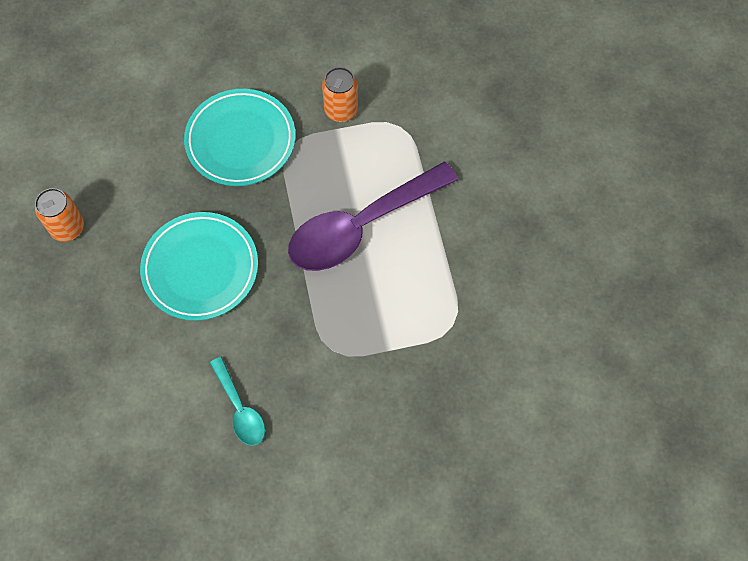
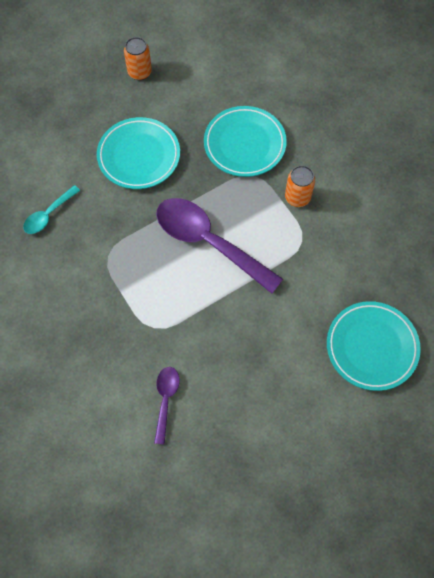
camera: 70 degrees right, 0 degrees up
(550, 340) = (165, 400): none -> purple spoon
(556, 106) = (371, 347): none -> turquoise plate

